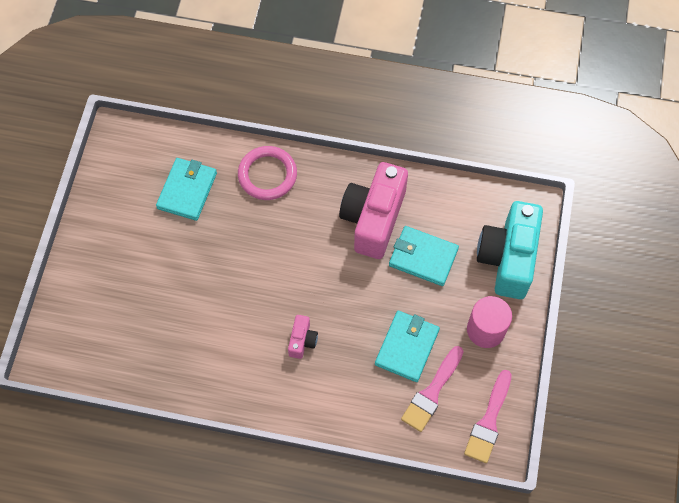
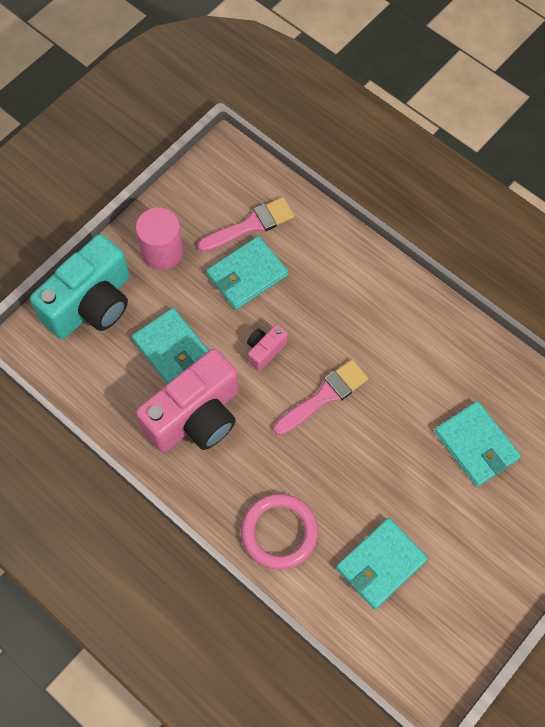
camera: 150 degrees left, 0 degrees up
(157, 307) = (476, 445): none -> turquoise wallet
(302, 340) = (344, 333): pink camera -> pink camera (265, 350)
(489, 421) = (216, 178): pink brush -> pink brush (324, 396)

